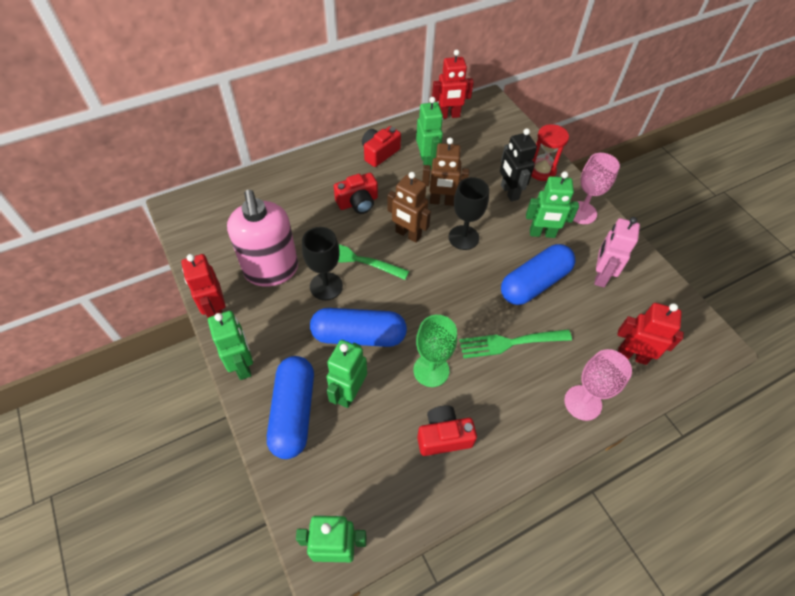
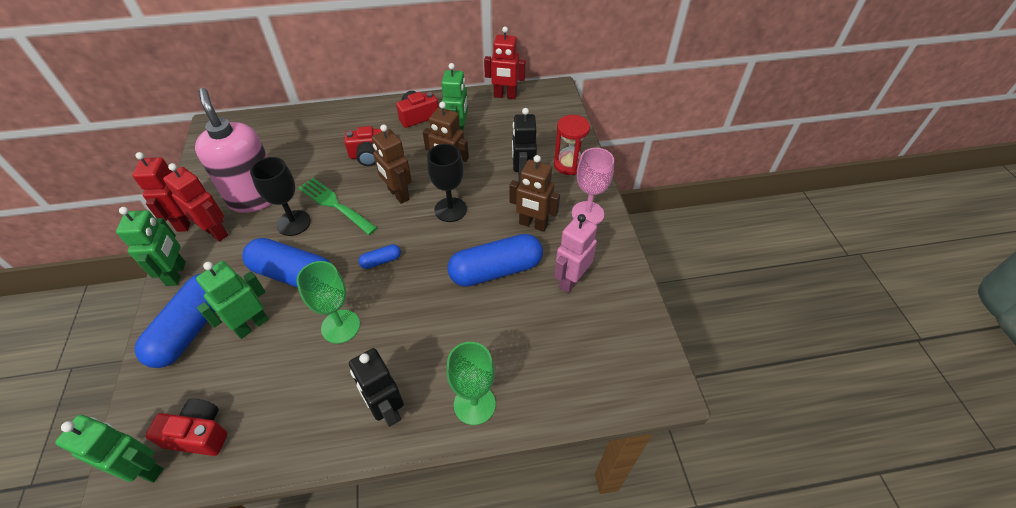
camera: 20 degrees right, 5 degrees down
(271, 270) = (255, 197): pink soap dispenser -> pink soap dispenser turned 150 degrees clockwise
(430, 301) = (381, 261): none -> blue capsule
(443, 436) = (312, 394): red camera -> red camera (199, 434)
(510, 343) = (434, 322): green fork -> none
(515, 429) = (387, 410): none -> black robot
(542, 234) = (533, 224): green robot -> brown robot
(583, 403) = (474, 404): pink goblet -> green goblet
(632, 355) = (558, 371): red robot -> red robot (216, 232)

